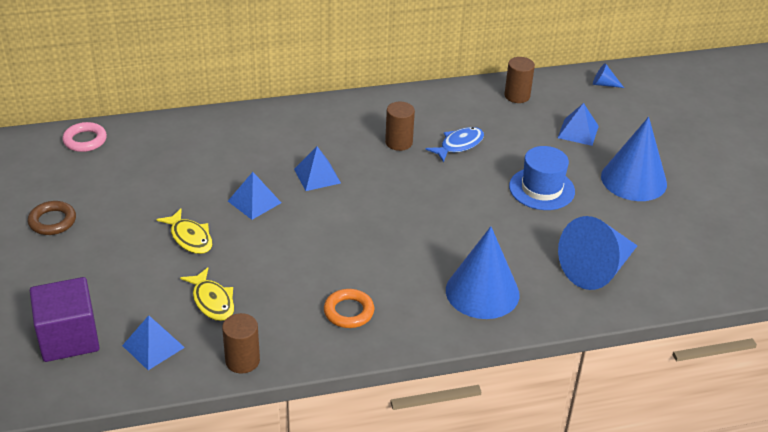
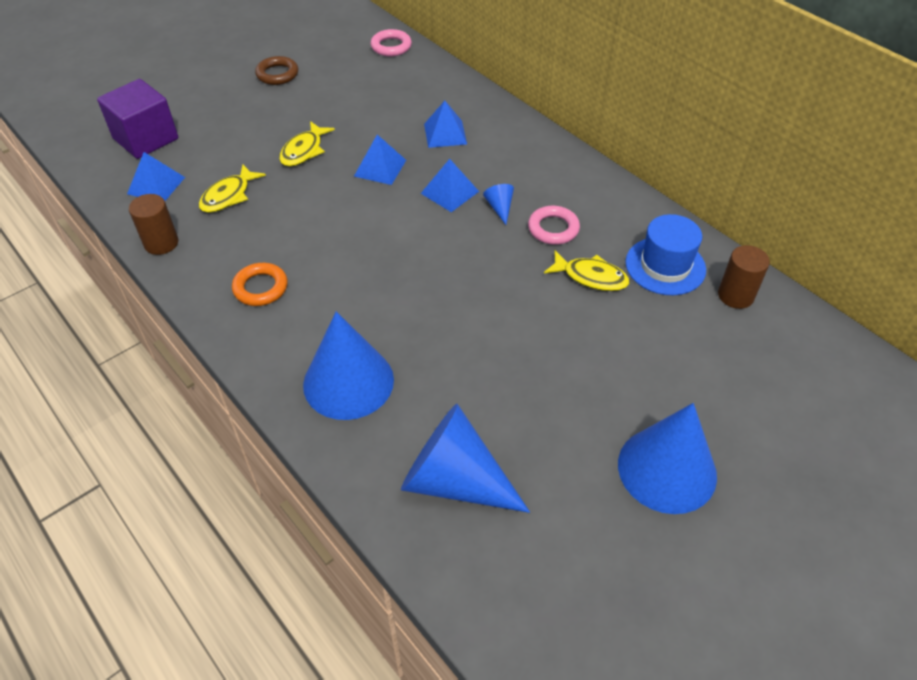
camera: 65 degrees right, 10 degrees up
(399, 142) = (553, 229): brown cylinder -> pink ring
(459, 145) = (591, 277): blue fish -> yellow fish
(541, 189) = (570, 377): blue hat -> blue hat (665, 266)
(578, 132) = (718, 378): blue pyramid -> blue pyramid (445, 134)
(604, 84) = (853, 374): blue cone -> blue cone (500, 208)

